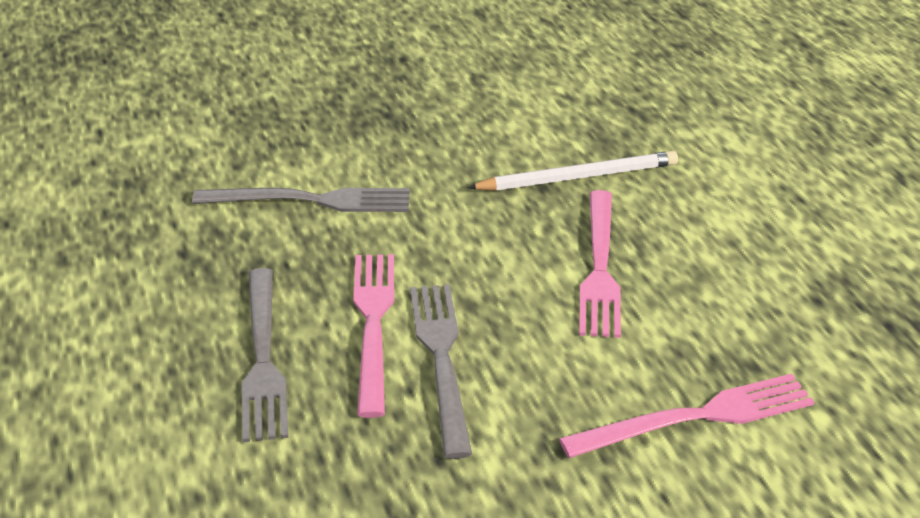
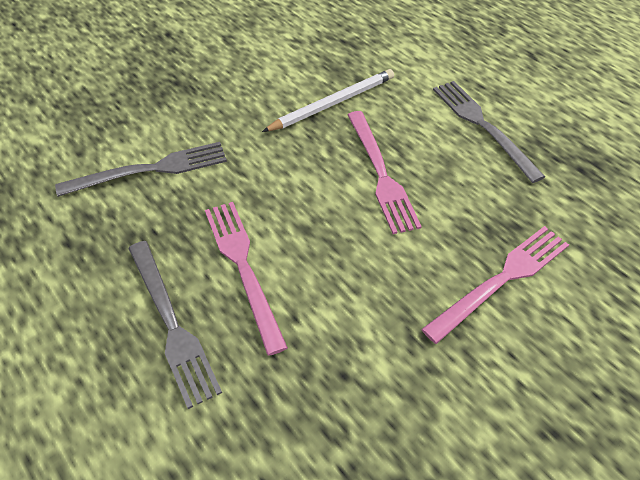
camera: 20 degrees left, 15 degrees up
(441, 360) = (307, 284): grey fork -> grey fork (483, 126)

